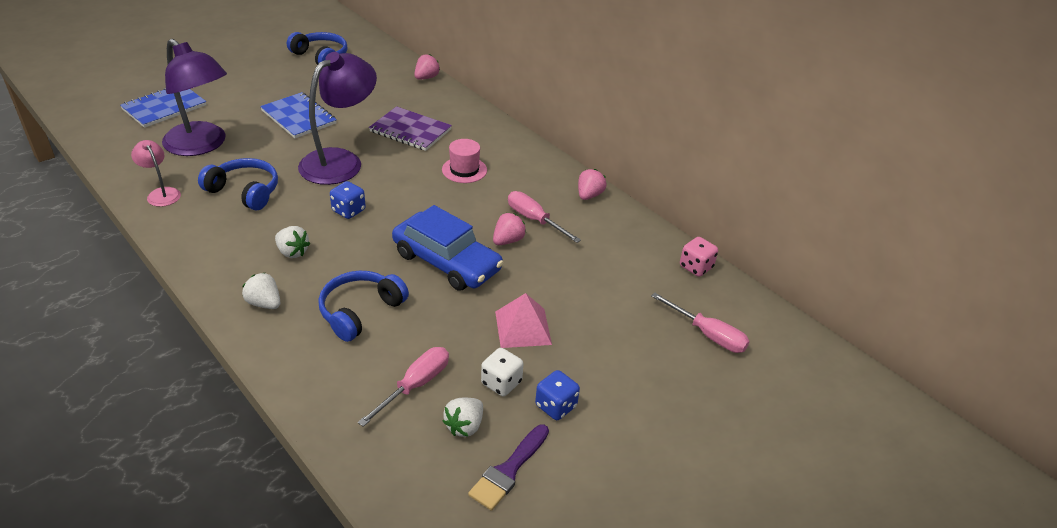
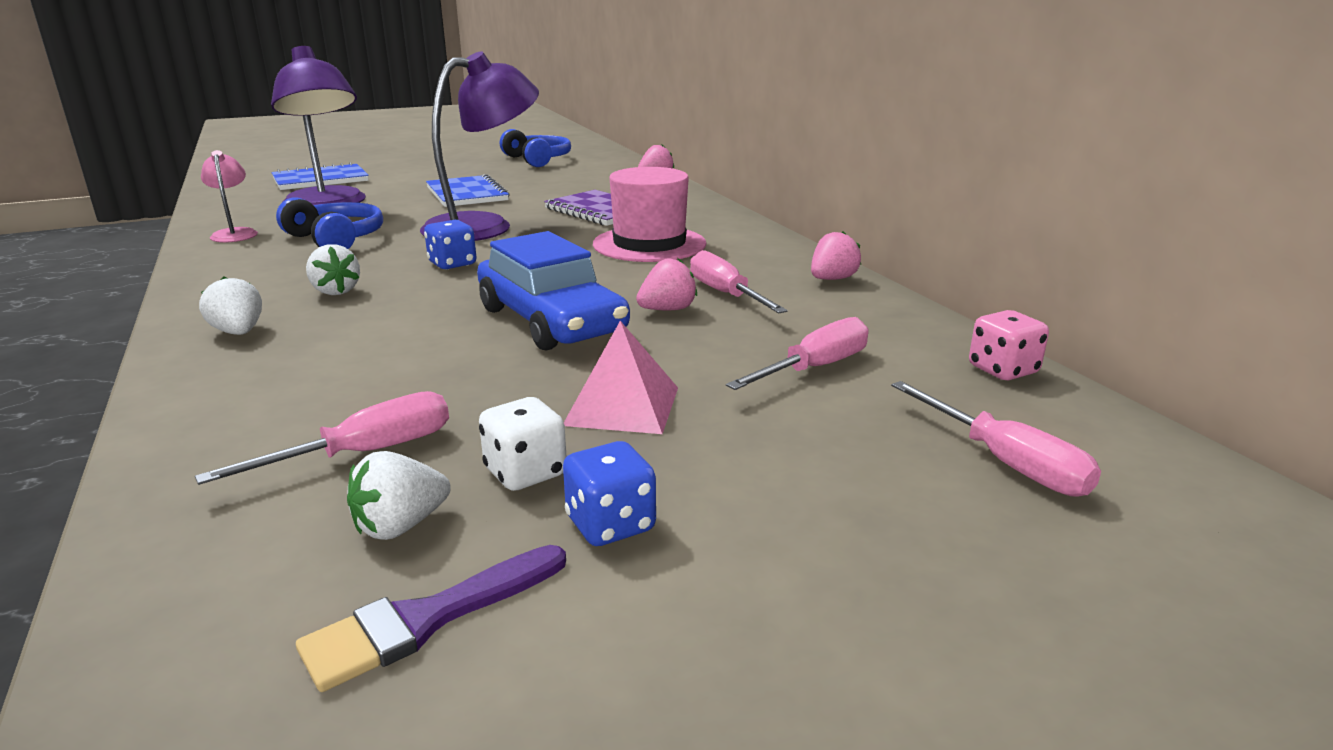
camera: 20 degrees right, 15 degrees down
(360, 311) = (366, 355): blue headphones -> none
(464, 170) = (649, 244): pink hat -> pink hat, size x1.65
(606, 281) = (814, 368): none -> pink screwdriver

